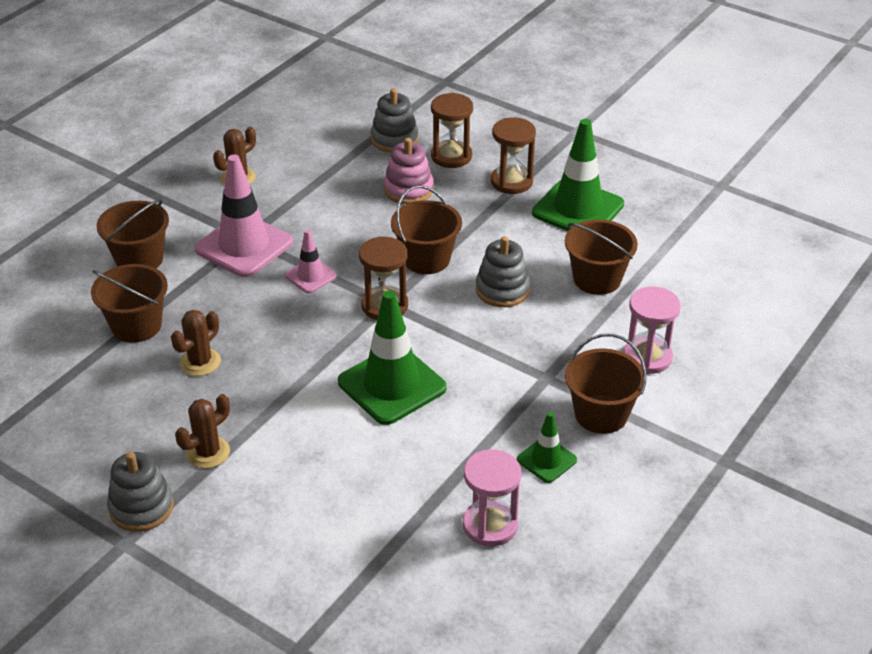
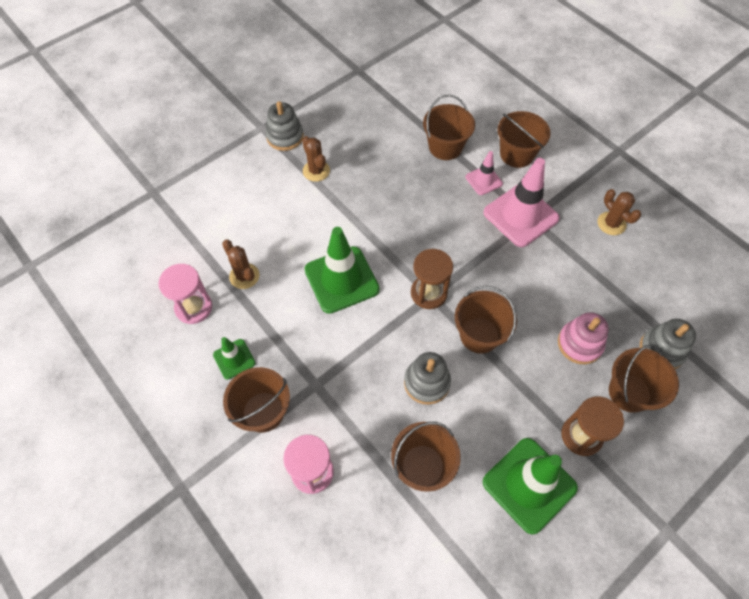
camera: 105 degrees right, 20 degrees up
(200, 362) = (399, 176): brown cactus -> brown cactus (244, 276)
(310, 276) = (475, 251): pink traffic cone -> pink traffic cone (483, 180)
(451, 156) = (629, 392): brown hourglass -> brown bucket

